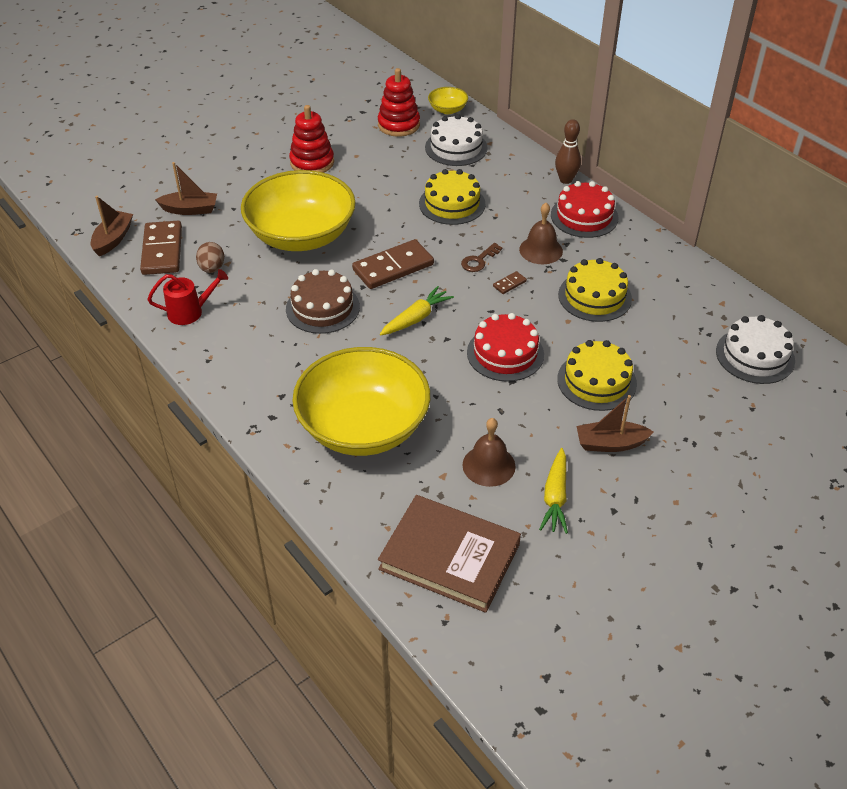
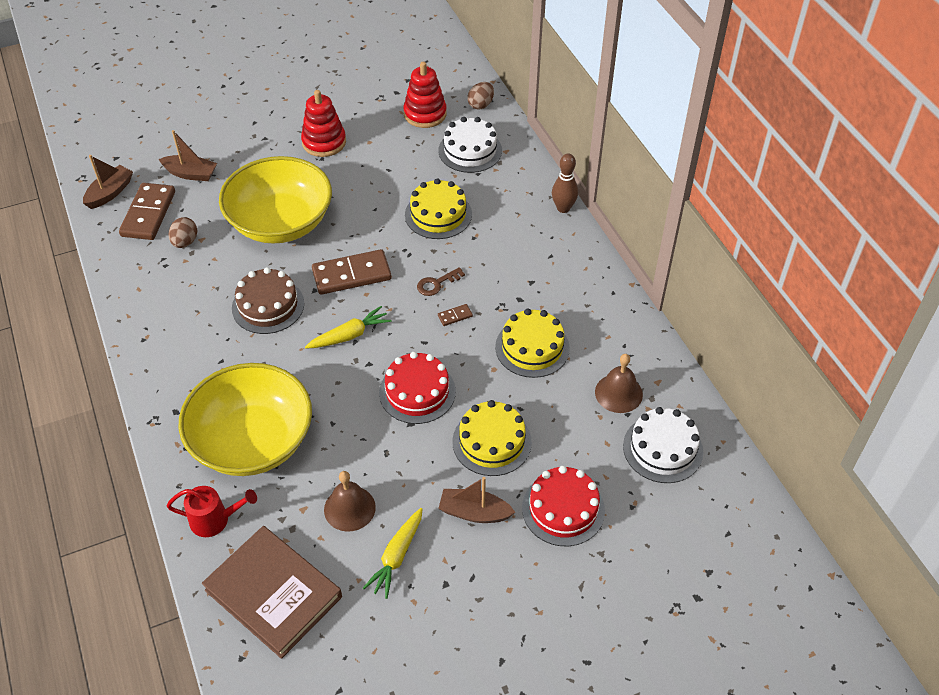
camera: 15 degrees right, 5 degrees up
(190, 312) = (147, 285): red watering can -> red watering can (215, 520)
(447, 110) = (481, 104): yellow bowl -> brown egg
(541, 250) = (502, 284): brown bell -> brown bell (618, 393)
(584, 216) = (563, 254): red cake -> red cake (563, 509)

